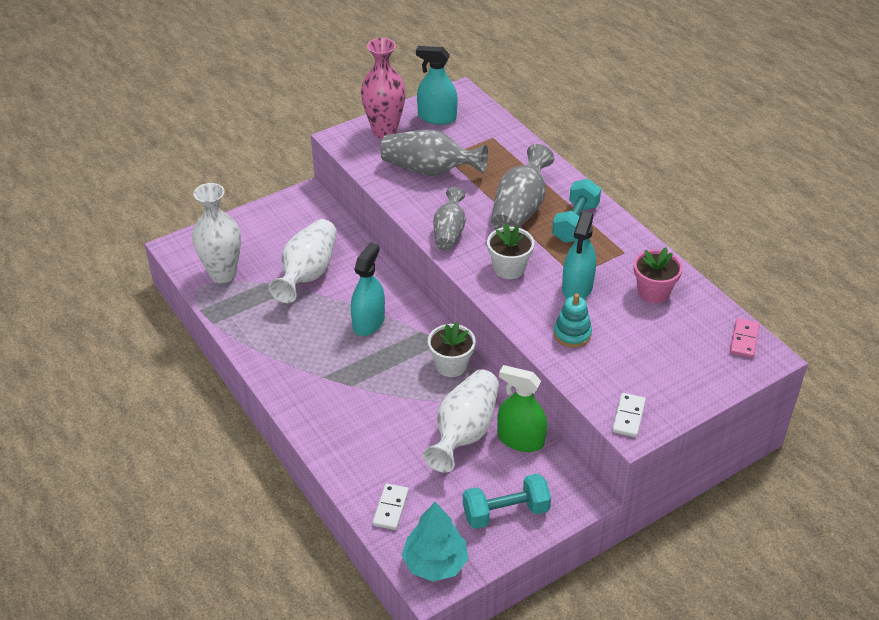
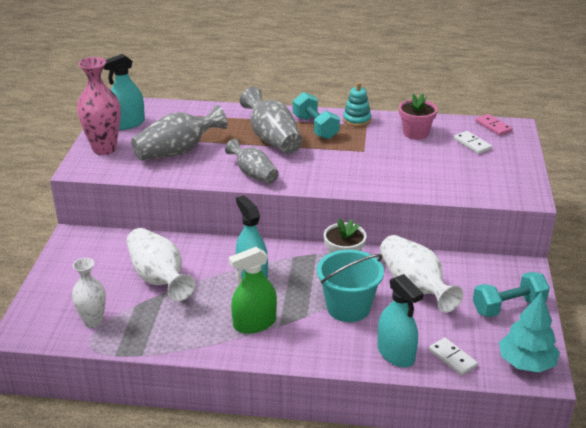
camera: 50 degrees left, 10 degrees down
(223, 274) = (93, 322): white vase -> white vase, size x0.66
(389, 405) = (348, 307): none -> turquoise bucket
(505, 512) = (508, 307): turquoise dumbbell -> turquoise dumbbell turned 45 degrees clockwise
(509, 268) = (323, 169): white flower pot -> none
(520, 440) = (448, 267): green spray bottle -> green spray bottle (254, 323)
(572, 334) = (417, 177): turquoise stacking toy -> turquoise stacking toy (357, 120)
(577, 288) = (376, 155): turquoise spray bottle -> turquoise spray bottle (396, 353)
(628, 416) = (515, 193): white domino -> white domino (472, 144)

